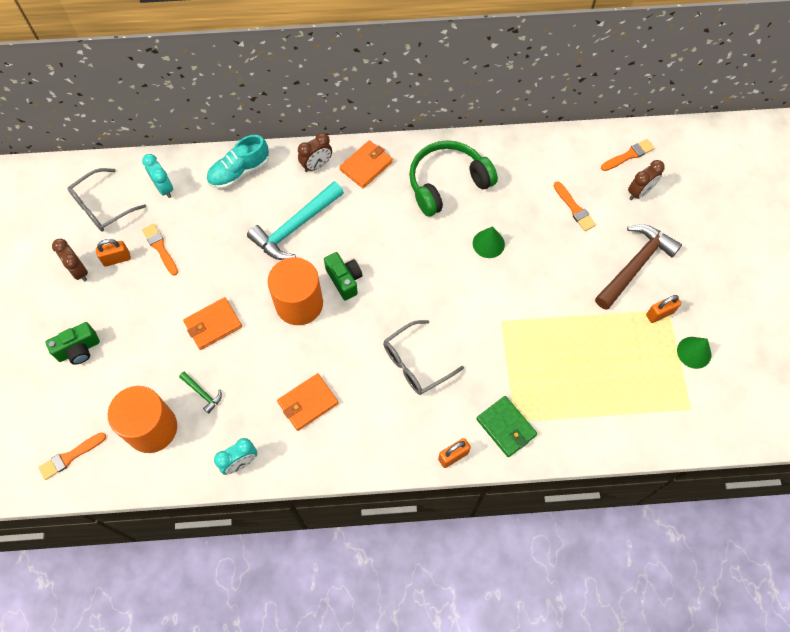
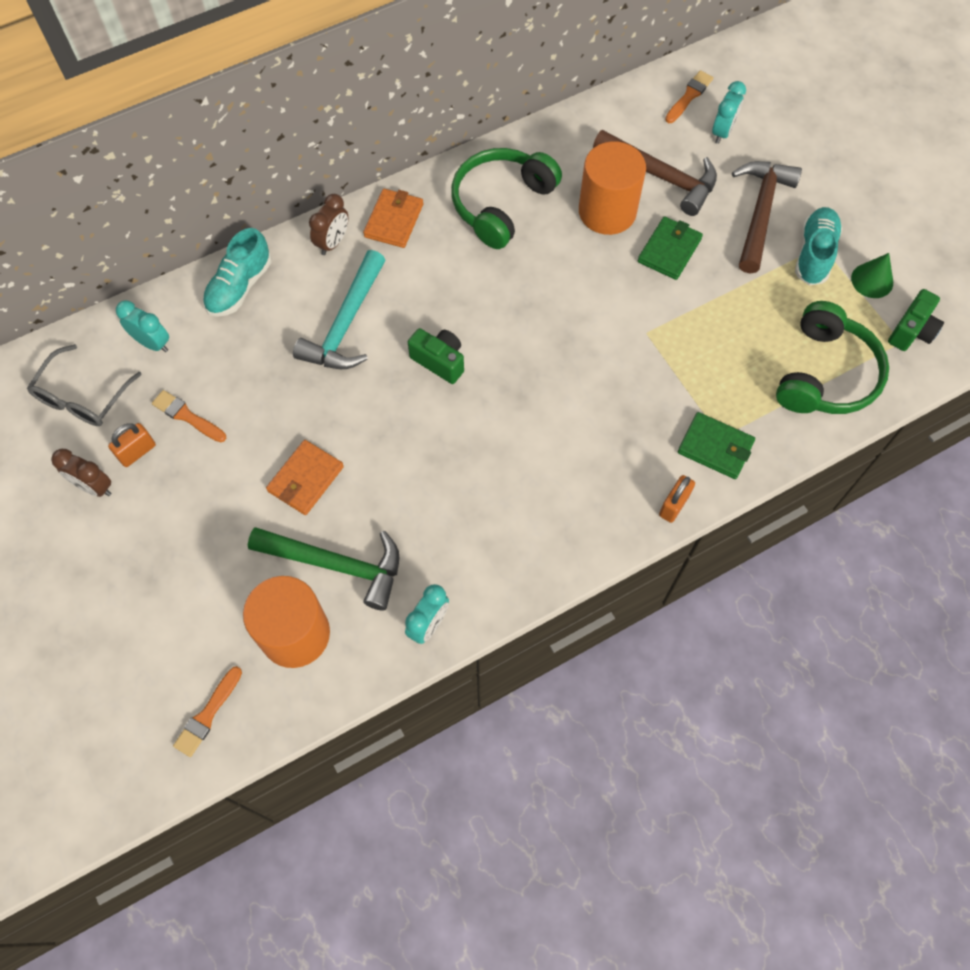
camera: 25 degrees left, 0 degrees up
(79, 350) = (147, 582): green camera -> green camera (911, 331)
(202, 393) = (336, 565): green hammer -> green hammer, size x2.25
(299, 303) = (399, 410): orange cylinder -> orange cylinder (607, 211)
(308, 403) = (472, 520): orange wallet -> none
(415, 363) = (575, 421): grey glasses -> none
(488, 243) = (585, 253): green cone -> none
(551, 266) = (669, 250): none -> green wallet
(574, 208) = (661, 177): orange brush -> brown hammer
(618, 408) = (825, 374): none -> green headphones
(639, 192) = (722, 132): brown clock -> turquoise clock
(659, 314) = (814, 254): orange padlock -> turquoise shoe

